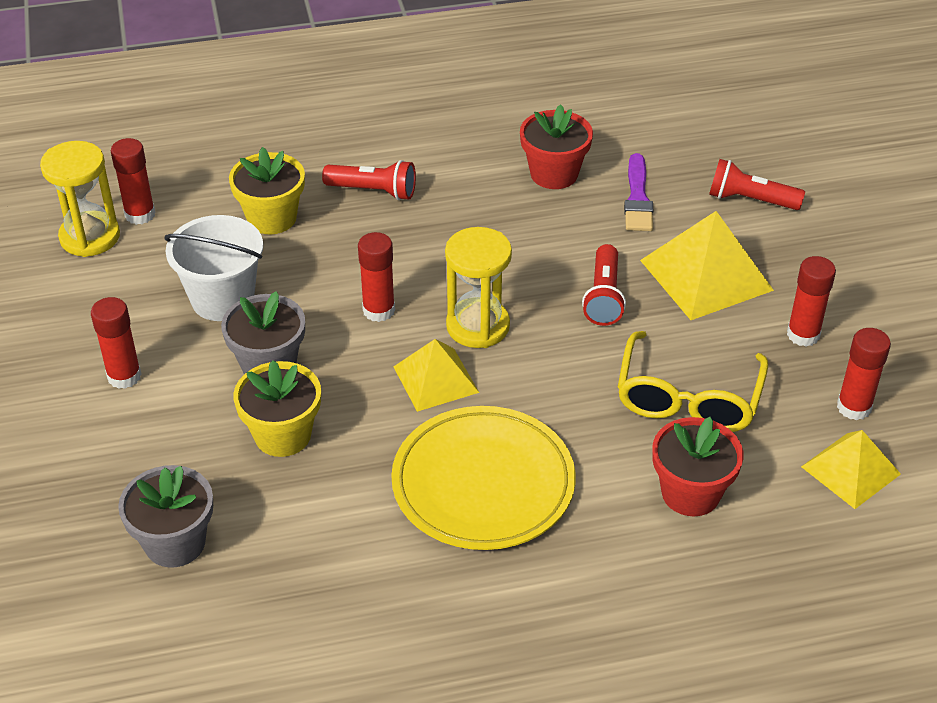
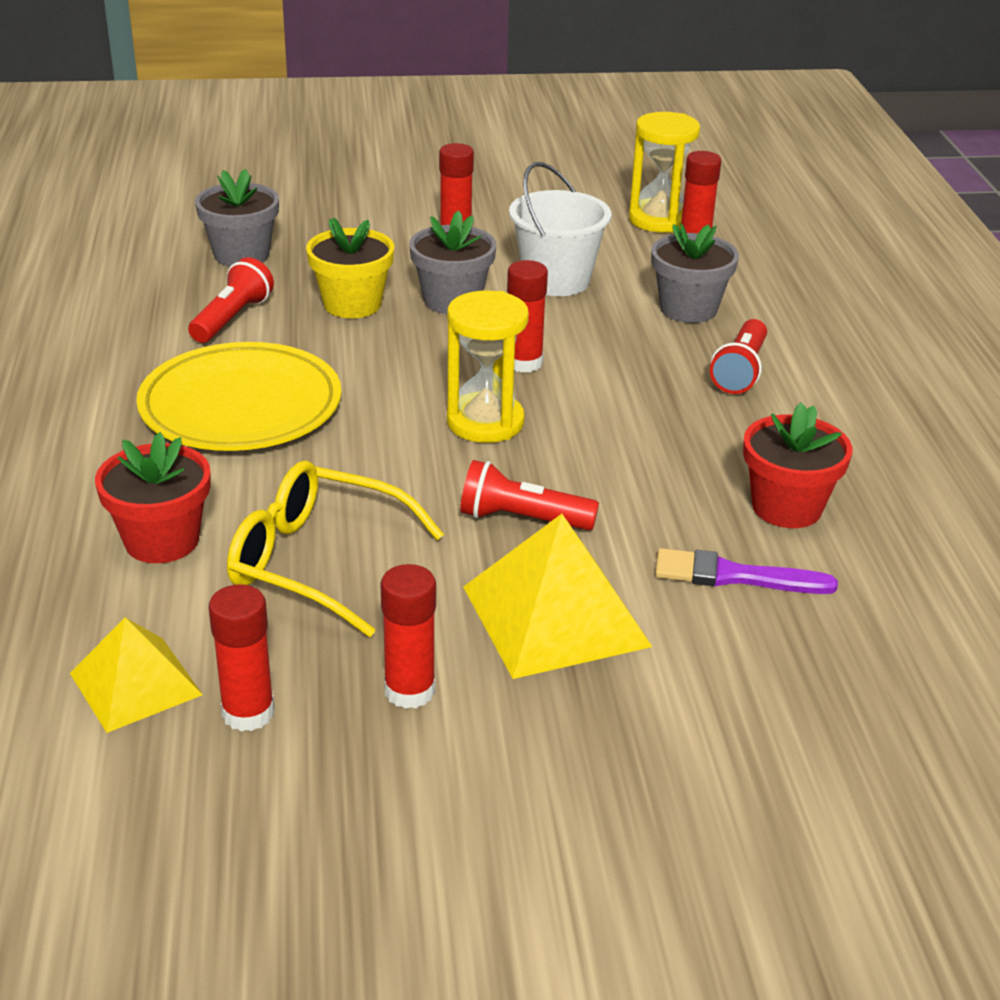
camera: 95 degrees right, 10 degrees down
(272, 218) = (688, 309): yellow flower pot -> grey flower pot
(436, 379) = (405, 390): yellow pyramid -> none
(750, 200) = (733, 693): red flashlight -> red flashlight (232, 318)

